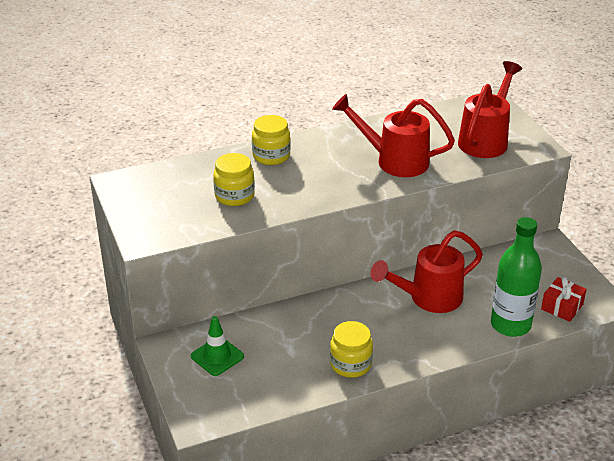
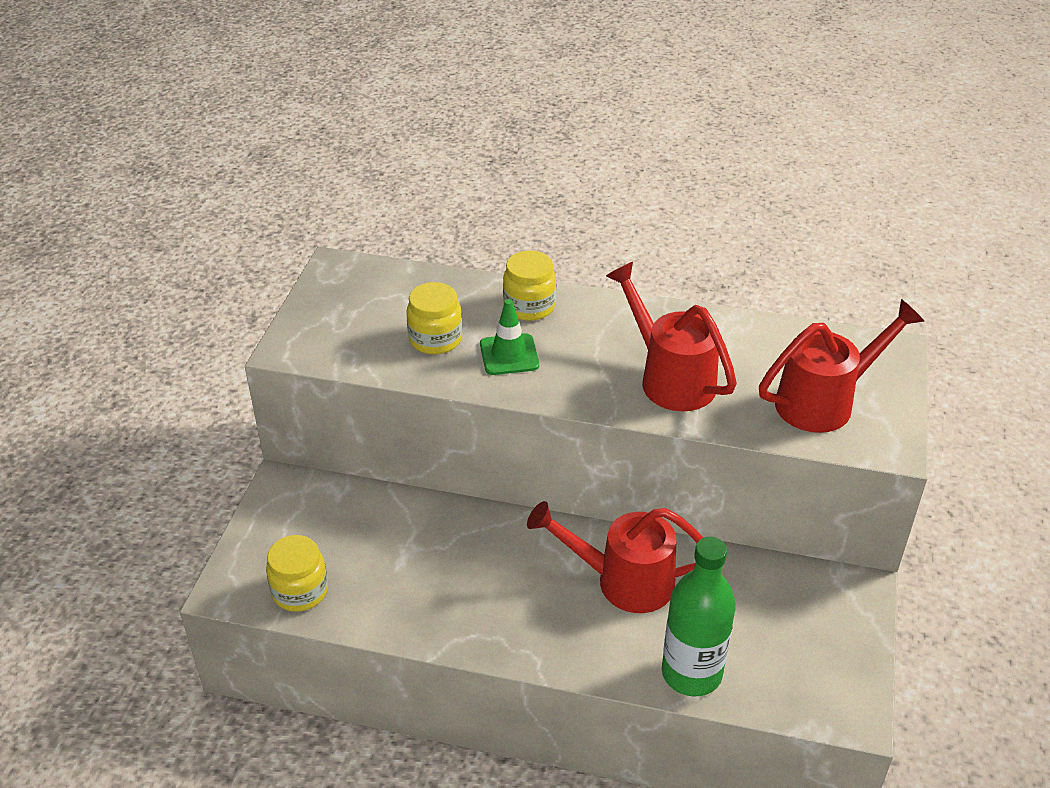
camera: 35 degrees right, 5 degrees up
(217, 356) = (319, 525): green traffic cone -> green traffic cone (509, 355)
(350, 364) = (448, 615): yellow jar -> yellow jar (300, 591)
(562, 307) = (787, 686): red gift -> none

